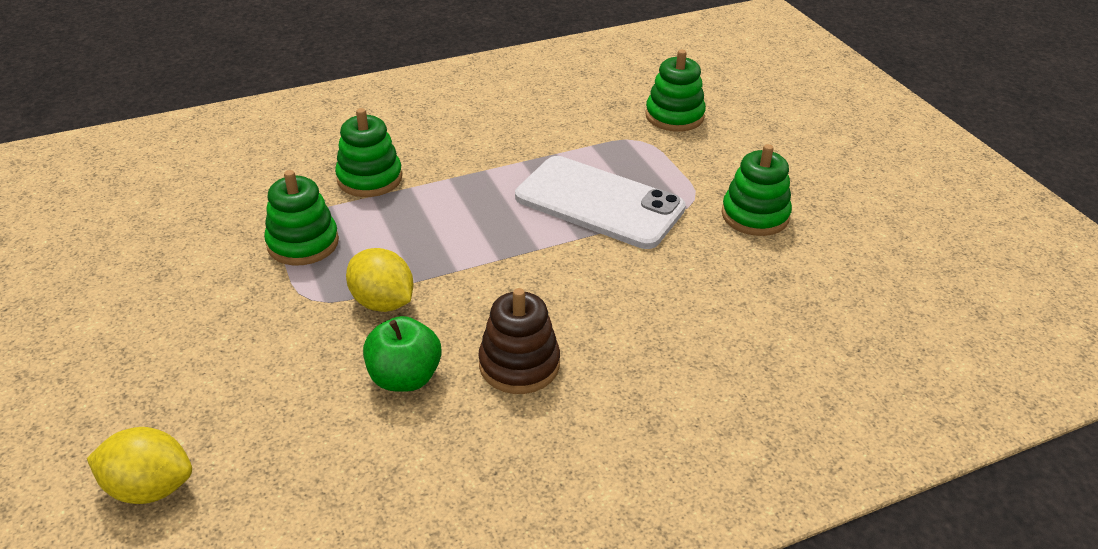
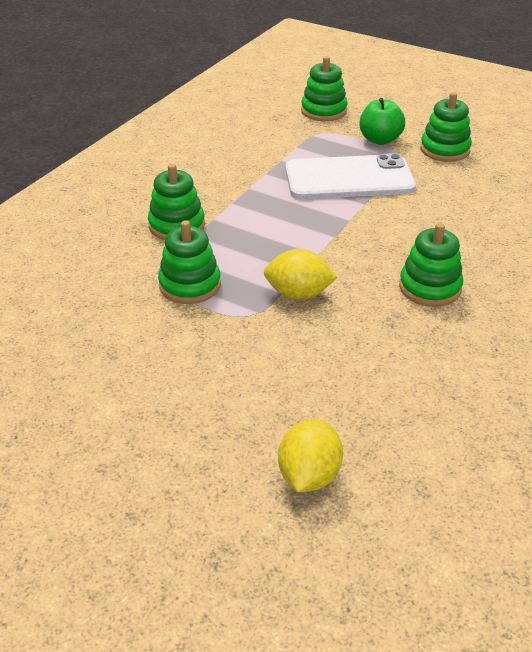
camera: 35 degrees left, 0 degrees up
(150, 488) = (309, 475): yellow lemon -> yellow lemon turned 45 degrees counterclockwise
(405, 378) = (375, 328): green apple -> green apple (380, 140)
(519, 364) = (430, 287): brown stacking toy -> green stacking toy

